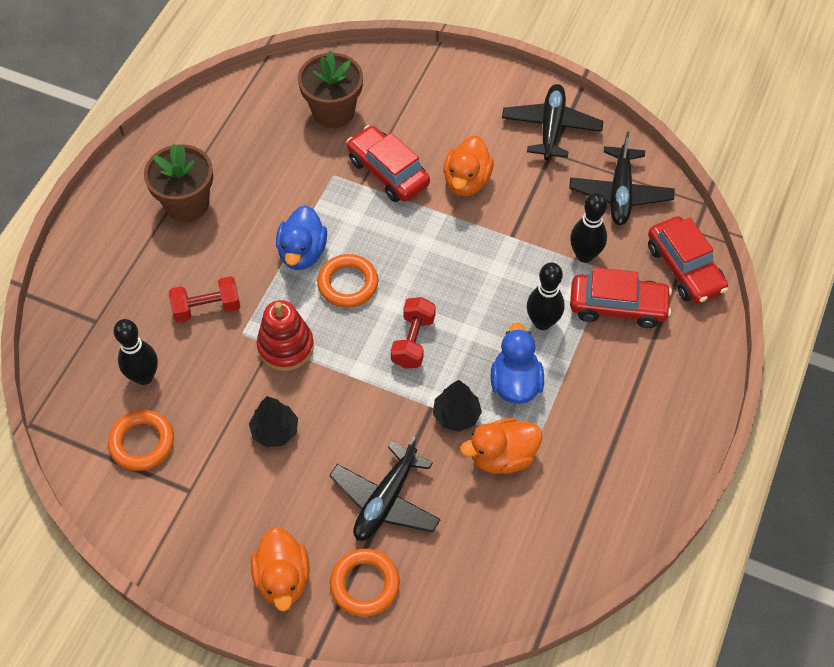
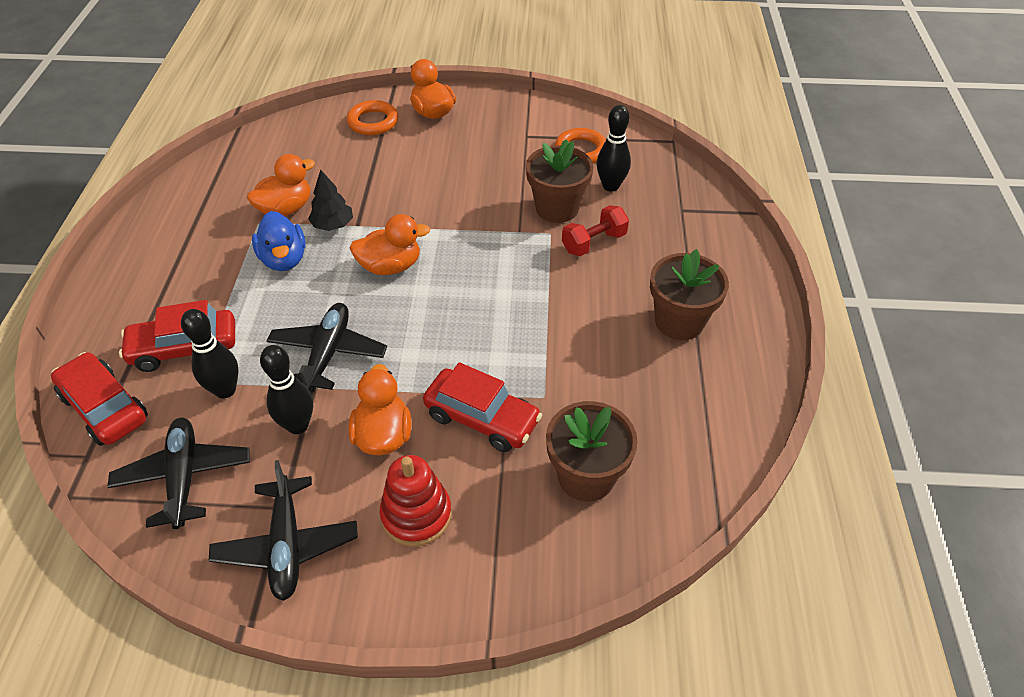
camera: 160 degrees right, 10 degrees down
(217, 363) = (557, 208): none -> brown flower pot
(275, 431) = (482, 180): black tree -> none
(286, 346) = (505, 233): red stacking toy -> red stacking toy (416, 514)
(302, 252) = (533, 310): blue duck -> none
(348, 284) = (473, 295): orange ring -> none
(385, 500) = (374, 163): black plane -> black plane (328, 353)
(413, 341) = (390, 266): red dumbbell -> orange duck
(542, 322) = (265, 313): black bowling pin -> black bowling pin (298, 425)

